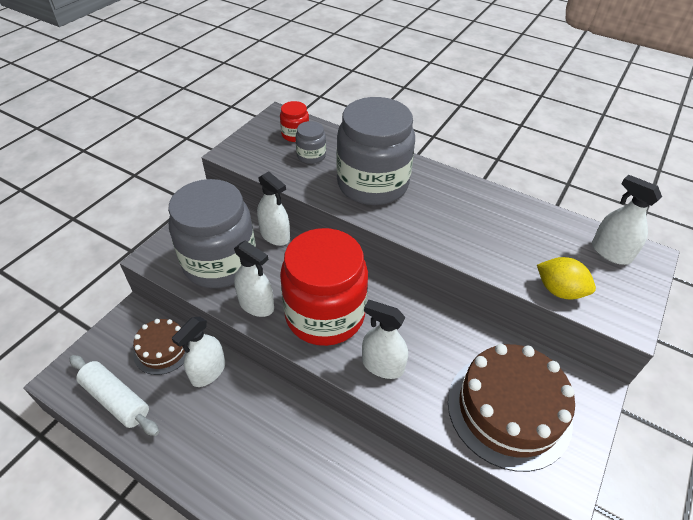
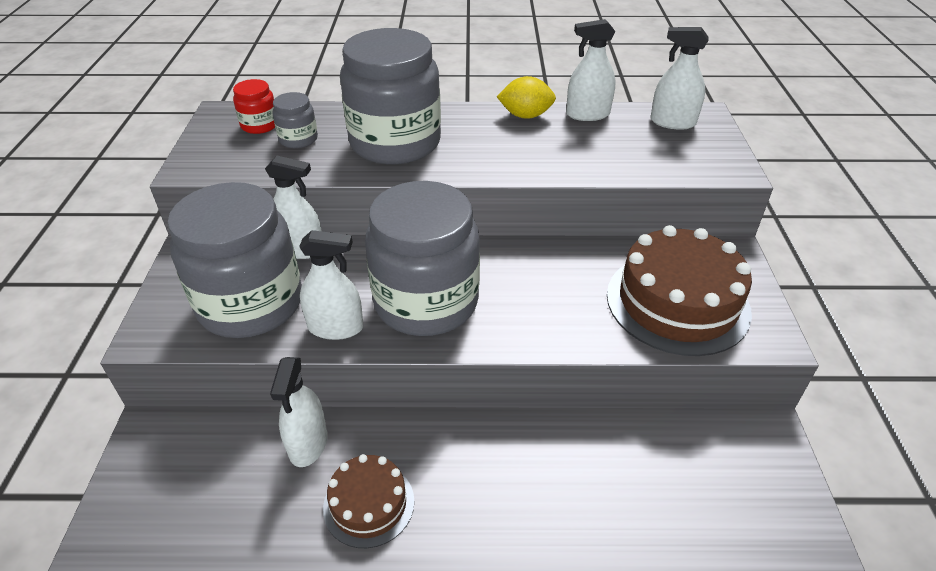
camera: 30 degrees left, 5 degrees down
(116, 399) = (201, 538): white rolling pin -> none
(163, 349) = (225, 449): brown cake -> brown cake (369, 504)
(325, 314) = (426, 302): red jar -> grey jar
(382, 365) = (528, 321): white spray bottle -> white spray bottle (587, 114)
(559, 290) = (657, 168): yellow lemon -> yellow lemon (525, 116)

